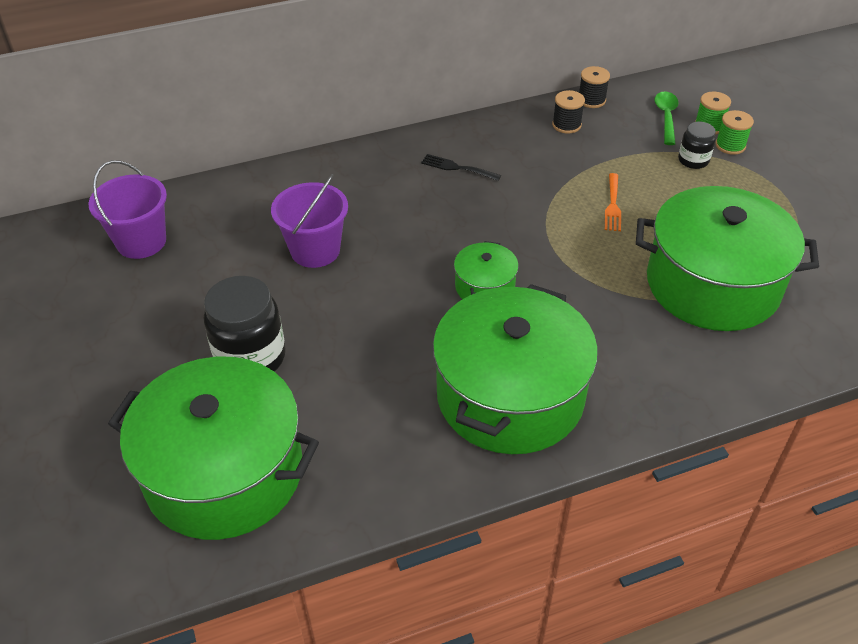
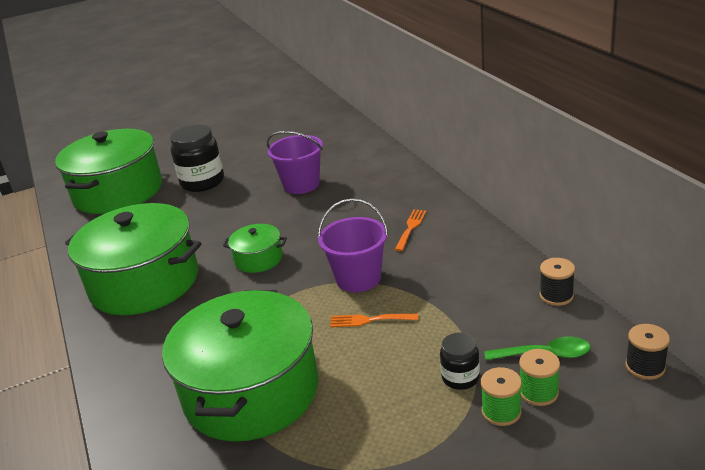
camera: 90 degrees right, 15 degrees down
(141, 242) = (309, 129): purple bucket -> purple bucket (358, 278)
(457, 168) = (410, 228): black fork -> orange fork
(566, 125) = (500, 282): black spool -> black spool (645, 366)

